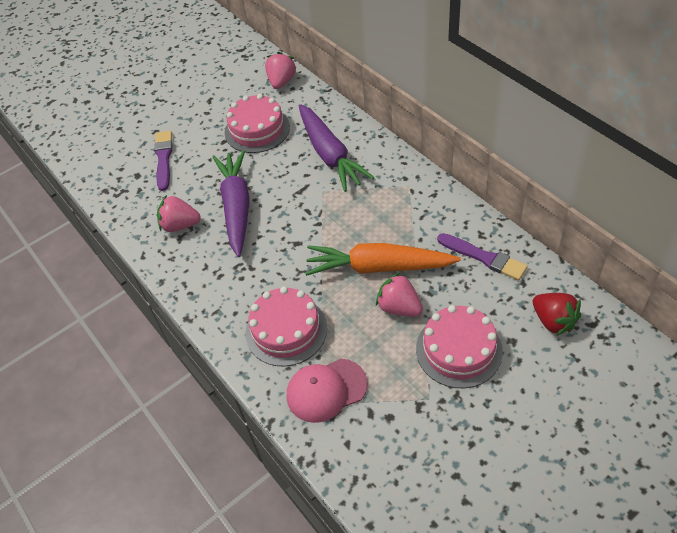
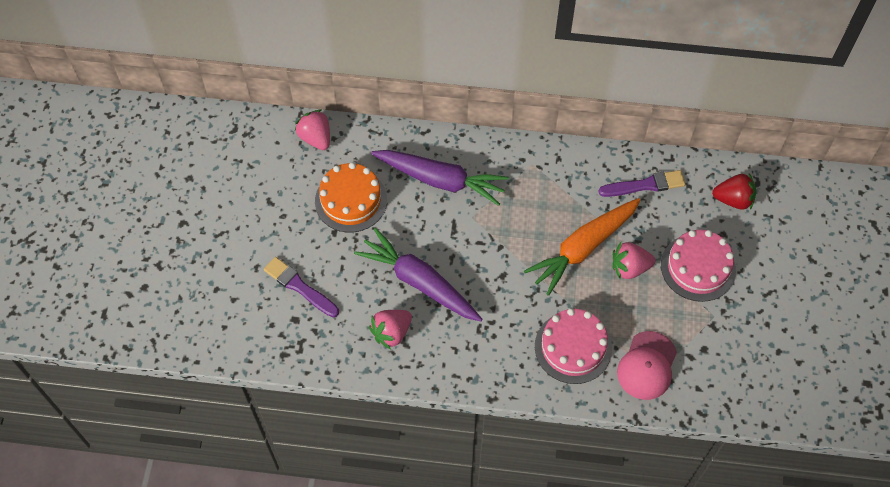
camera: 50 degrees left, 10 degrees up
(257, 129) = (351, 200): pink cake -> orange cake

